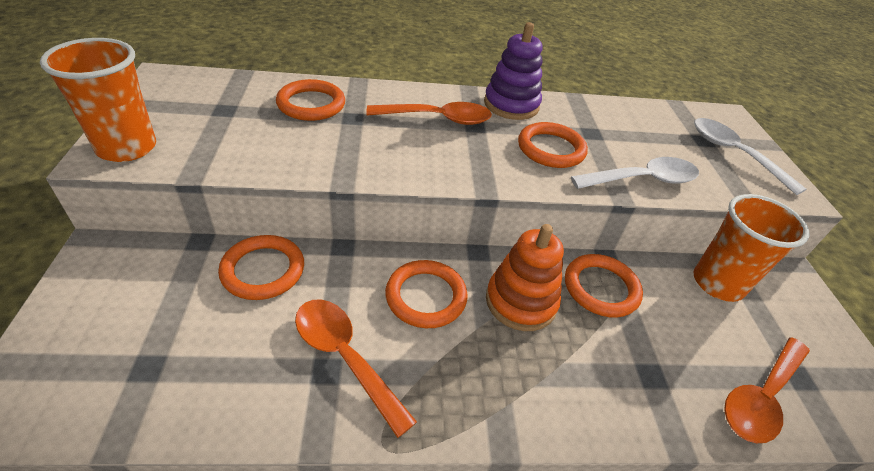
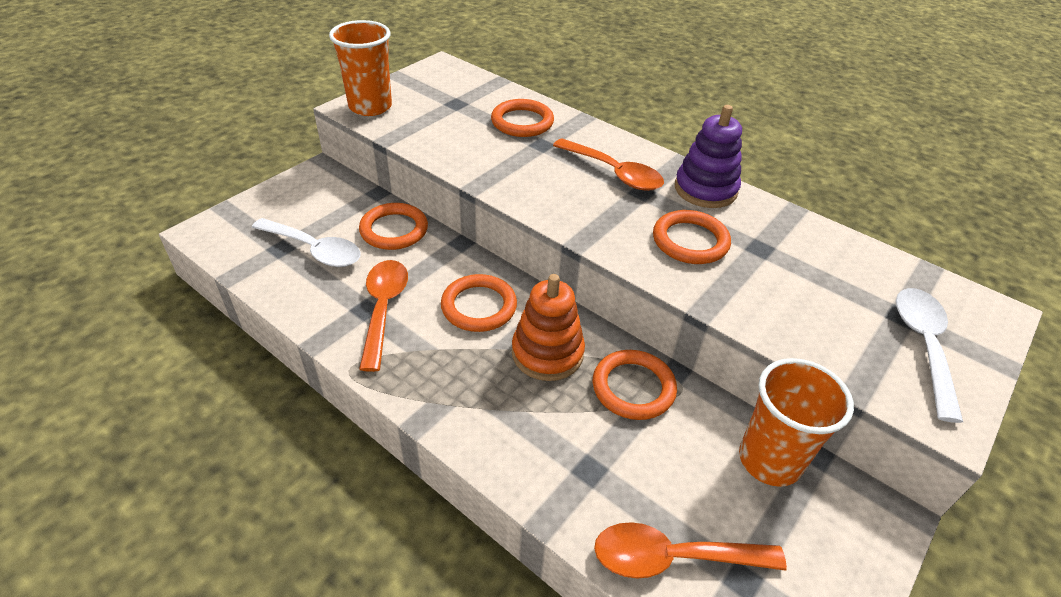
camera: 45 degrees right, 0 degrees up
(642, 180) = (751, 309): white spoon -> white spoon (314, 250)

